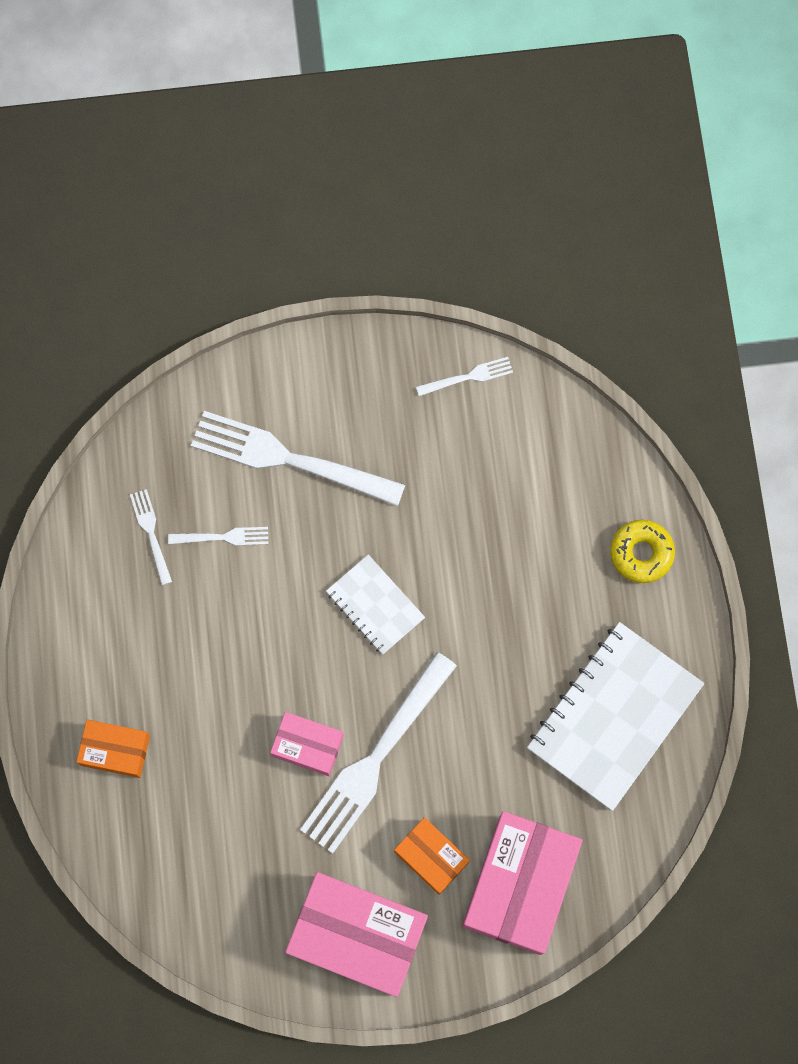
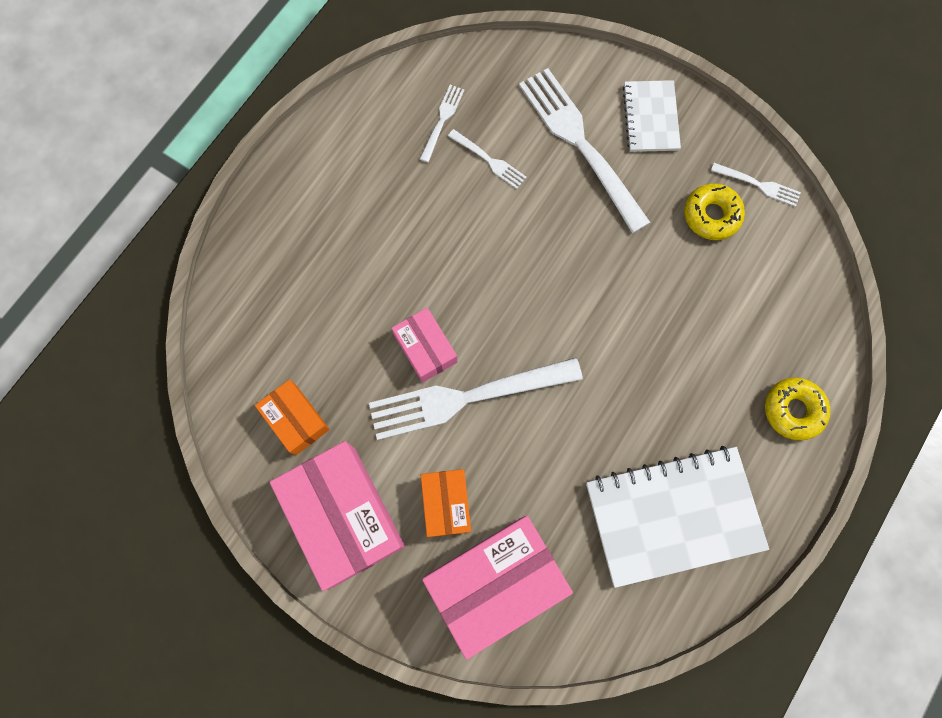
camera: 40 degrees right, 0 degrees up
(115, 750) = (291, 244): orange box -> orange box (296, 419)
(375, 605) = (557, 289): white notebook -> white notebook (650, 118)
(450, 436) = (711, 215): none -> yellow donut

